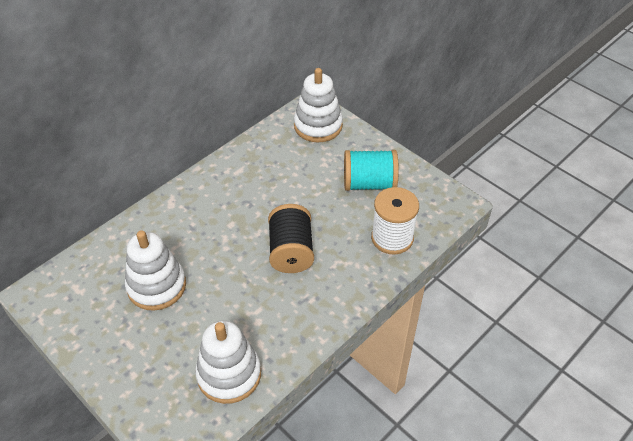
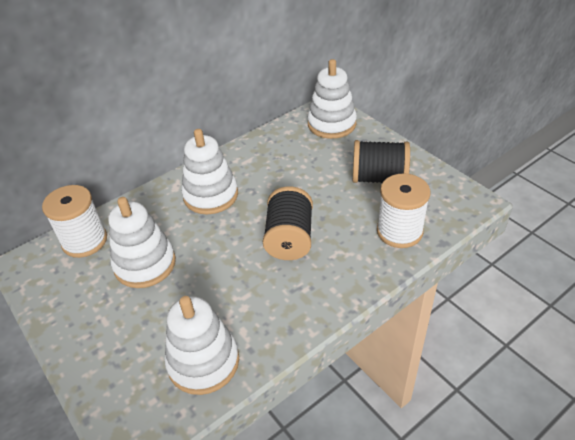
camera: 10 degrees right, 5 degrees down
(91, 266) = (85, 241): none -> white spool
(208, 210) = (210, 195): none -> white stacking toy
(369, 184) = (379, 178): turquoise spool -> black spool

